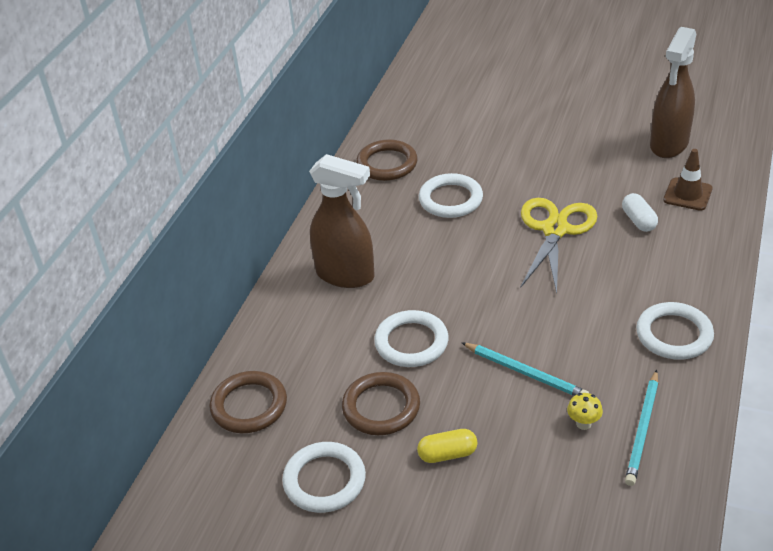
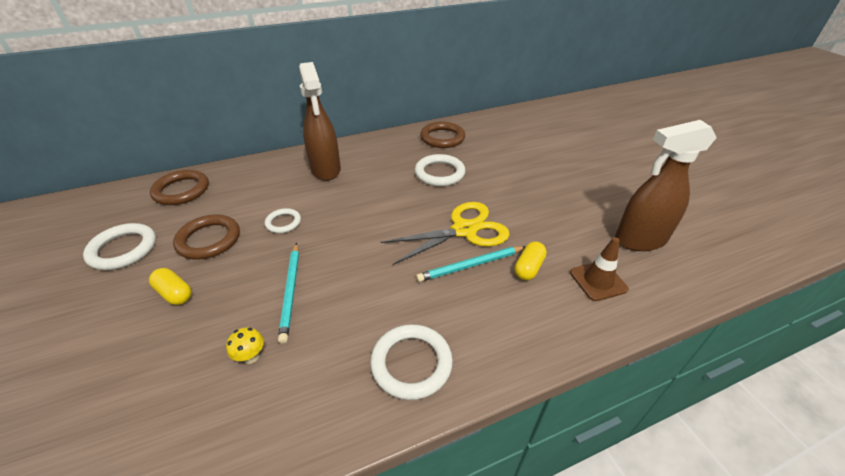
camera: 45 degrees right, 0 degrees up
(411, 342) = (283, 223): white ring -> white ring, size x0.60
(638, 221) = (528, 268): white capsule -> yellow capsule
(643, 430) = (266, 405): turquoise pencil -> turquoise pencil (470, 265)

